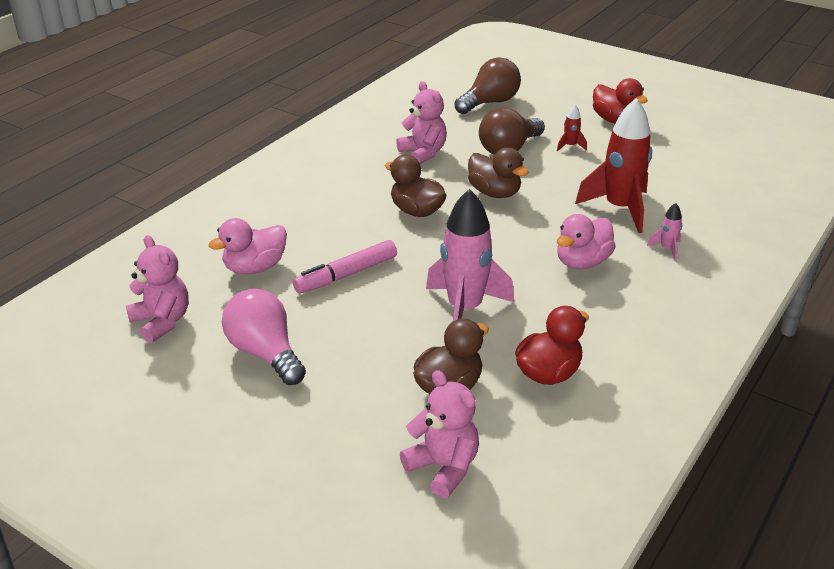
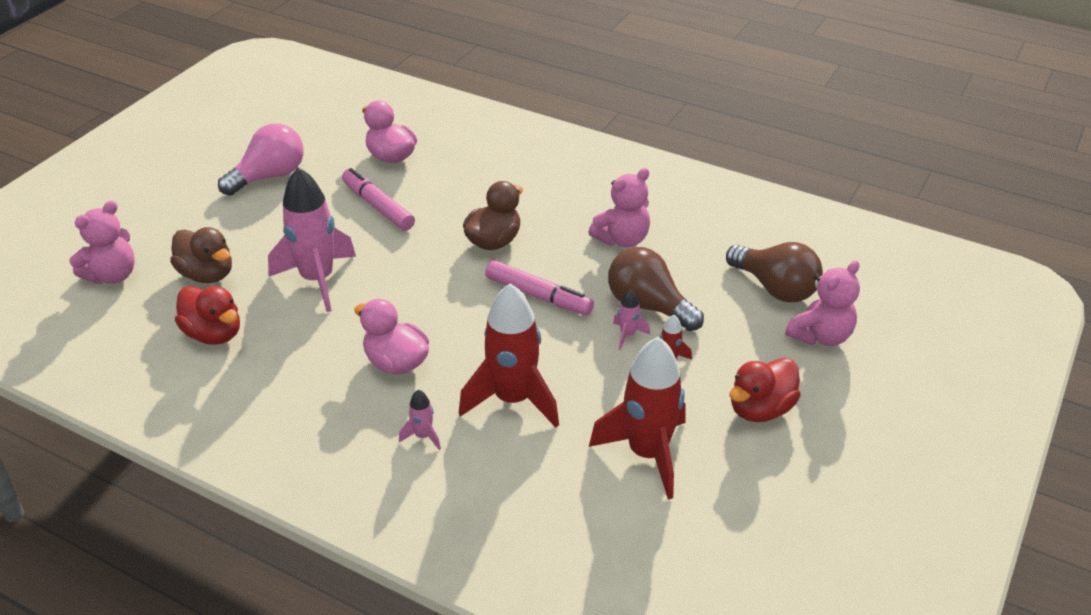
camera: 85 degrees right, 5 degrees up
(162, 322) = (317, 124): pink teddy bear -> pink teddy bear (821, 336)
(494, 193) = (538, 296): brown duck -> pink marker
(543, 159) = (627, 335): none -> pink rocket
(664, 161) = (647, 454): none -> red rocket

